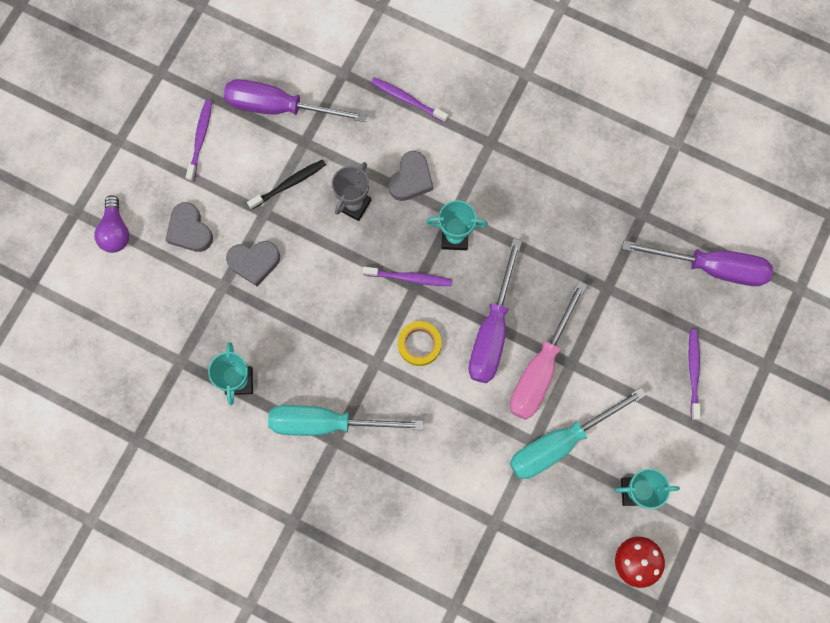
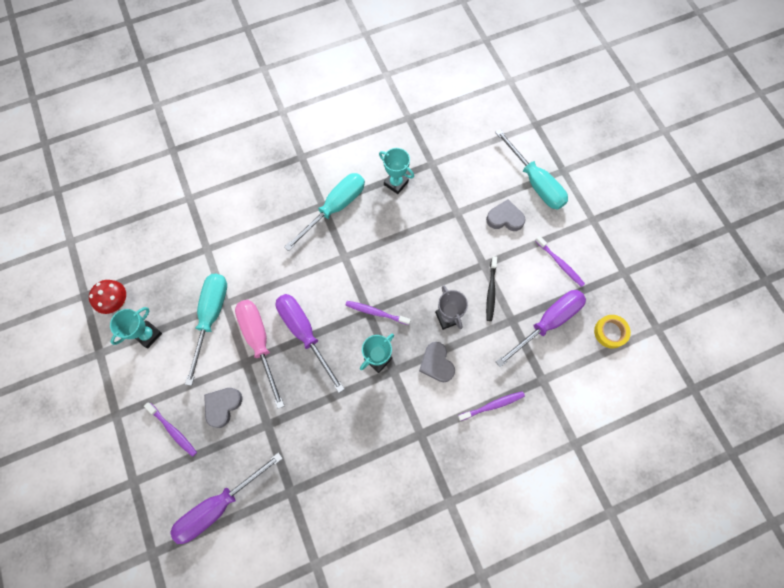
camera: 130 degrees right, 5 degrees down
(116, 231) = (535, 182): purple light bulb -> turquoise screwdriver
(254, 262) = (457, 237): grey heart -> grey heart (223, 406)
(409, 278) = (376, 312): purple toothbrush -> purple toothbrush turned 60 degrees clockwise
(419, 344) = (333, 287): yellow tape -> yellow tape (610, 332)

